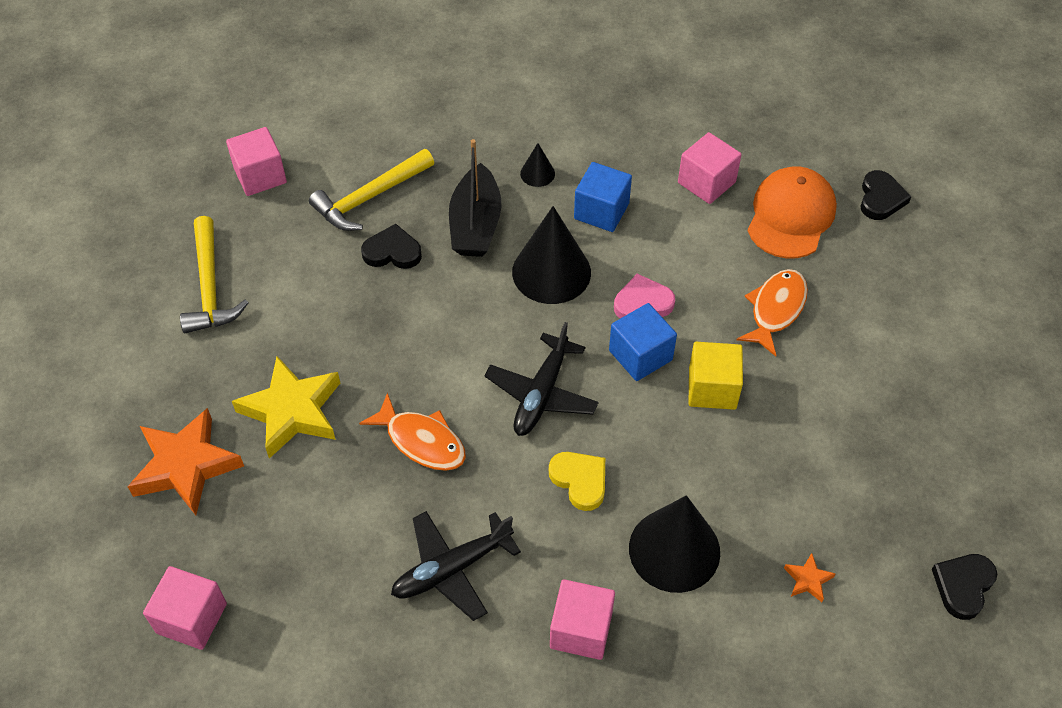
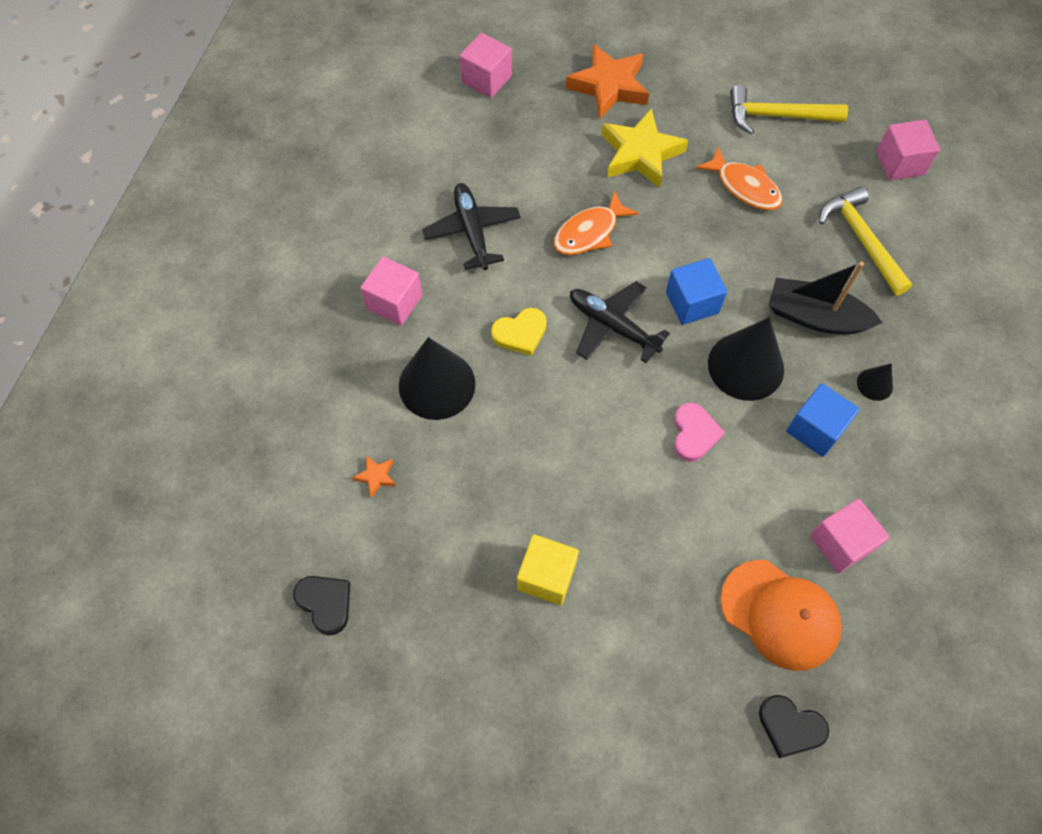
camera: 105 degrees right, 10 degrees up
(392, 252) = (793, 246): black heart -> none
(640, 355) = (634, 414): blue cube -> blue cube (692, 302)
(712, 388) = (583, 464): yellow cube -> yellow cube (546, 576)
(775, 309) = (659, 553): orange fish -> orange fish (744, 187)

